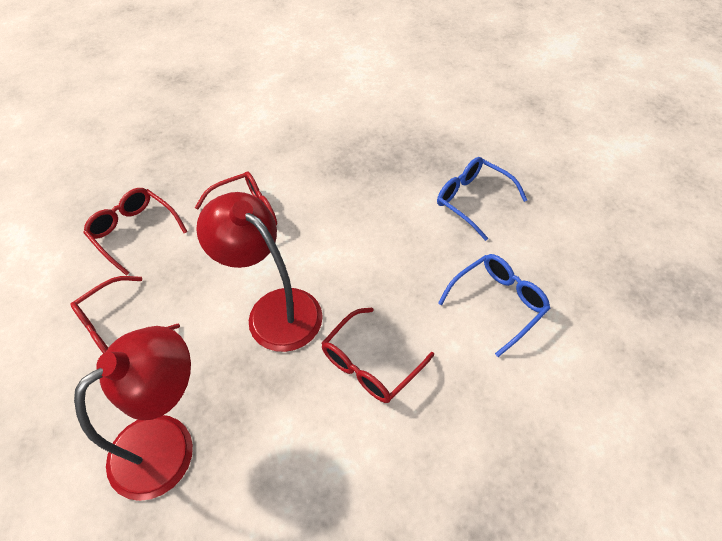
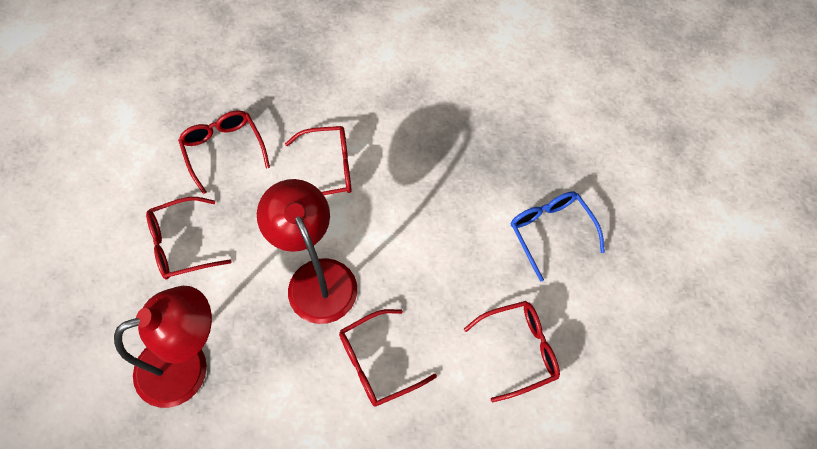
camera: 20 degrees right, 10 degrees up
(498, 304) = (519, 351): blue glasses -> red glasses

